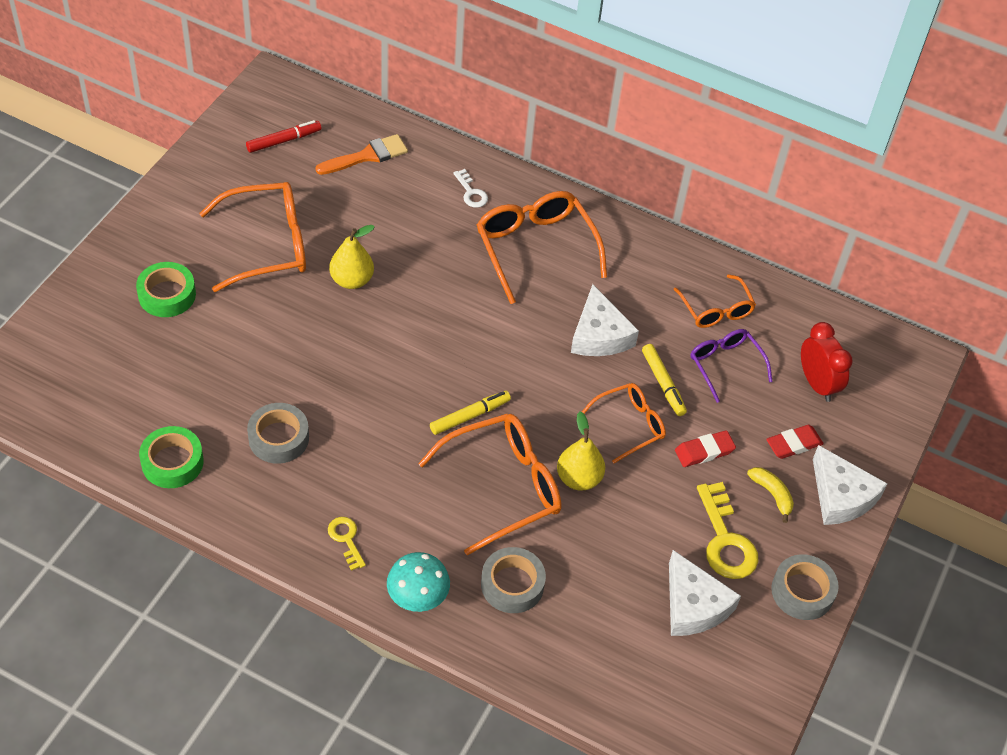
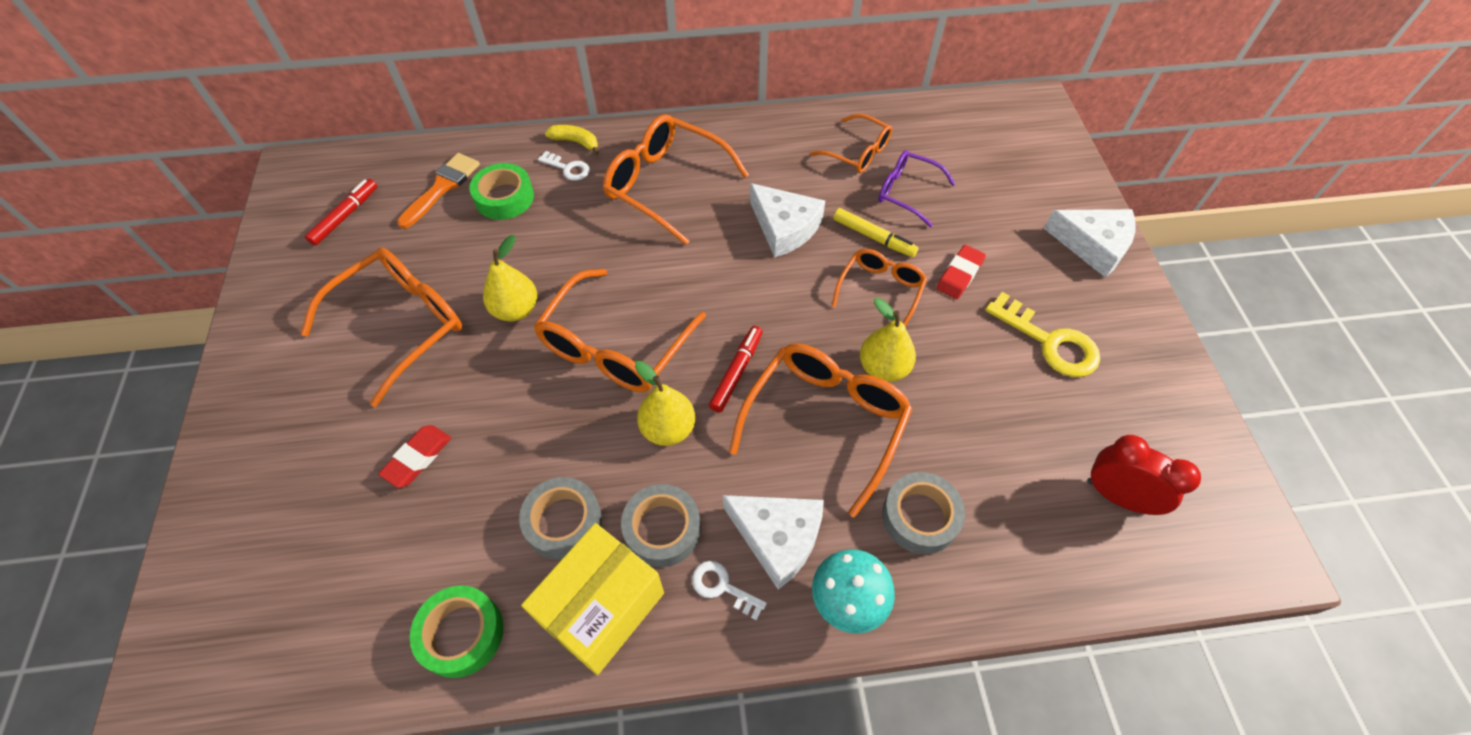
camera: 30 degrees left, 5 degrees up
(167, 295) = (322, 442): green tape -> green tape (504, 197)
(264, 502) = (602, 608): none -> yellow box
(346, 539) = (723, 587): yellow key -> white key
(391, 423) = (668, 429): none -> yellow pear
(399, 347) = (615, 347): none -> orange glasses
(470, 416) = (736, 372): yellow marker -> red marker
(693, 605) = (1084, 421): white cheese -> white cheese (777, 537)
(772, 494) = (1044, 277): yellow banana -> yellow banana (575, 142)
(794, 444) = (1018, 225): red eraser -> red eraser (418, 458)
(802, 591) = (1148, 346): grey tape -> grey tape (662, 529)
(817, 384) = (987, 166): red clock -> red clock (1117, 496)

